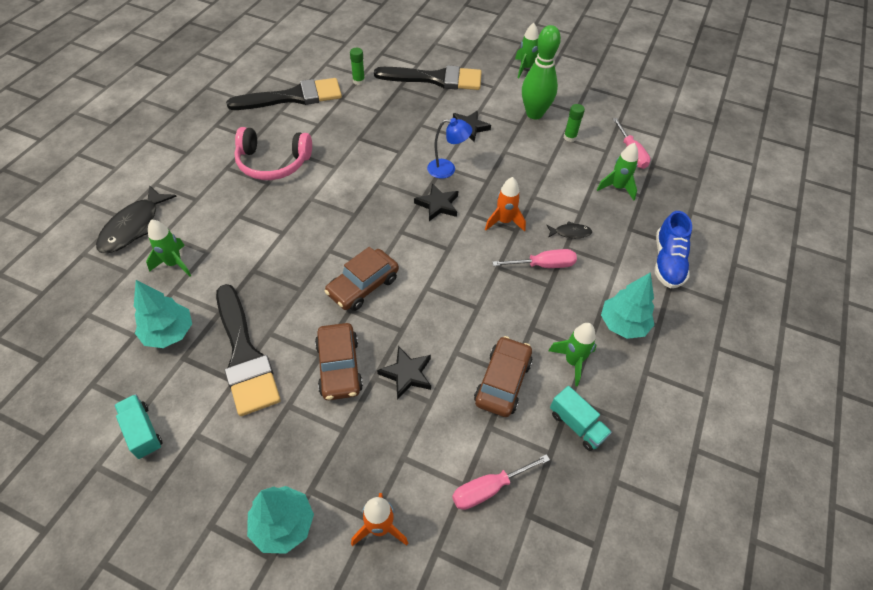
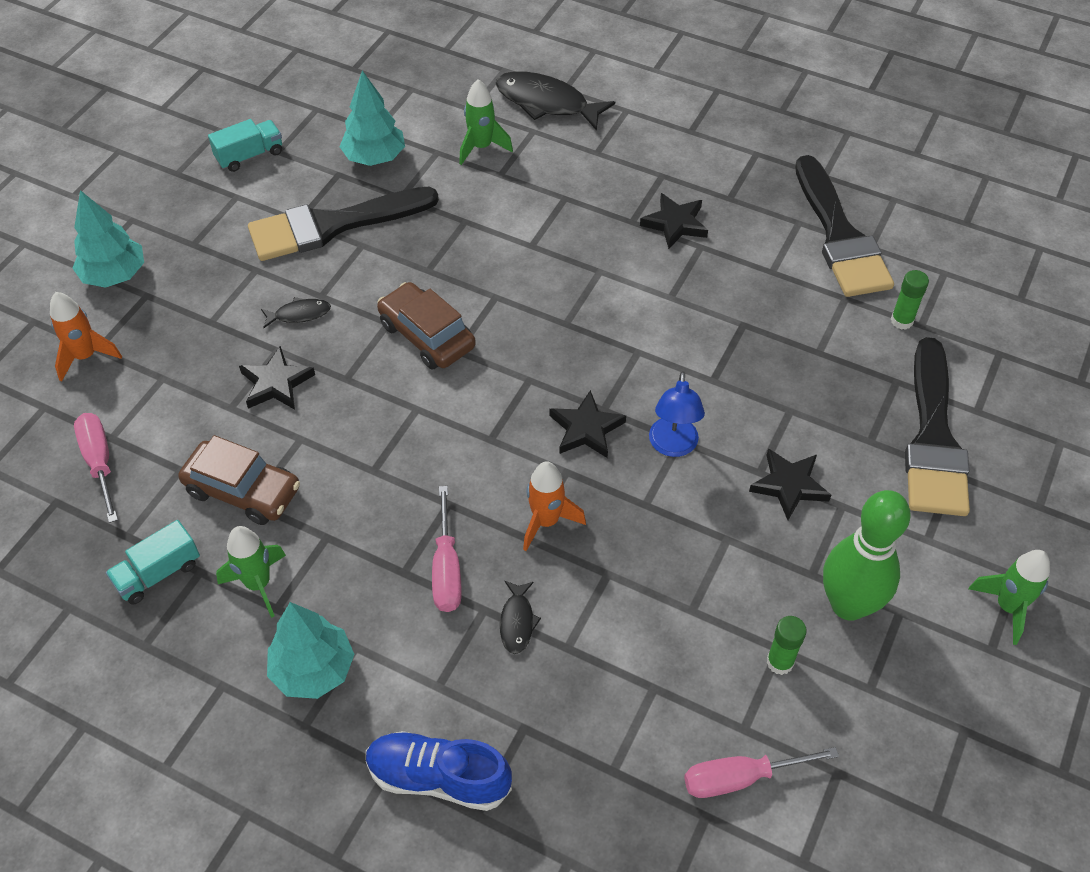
camera: 95 degrees right, 0 degrees up
(273, 163) = (675, 224): pink headphones -> black star
(339, 367) = (299, 314): brown car -> black fish
(617, 188) = (634, 727): green rocket -> none

